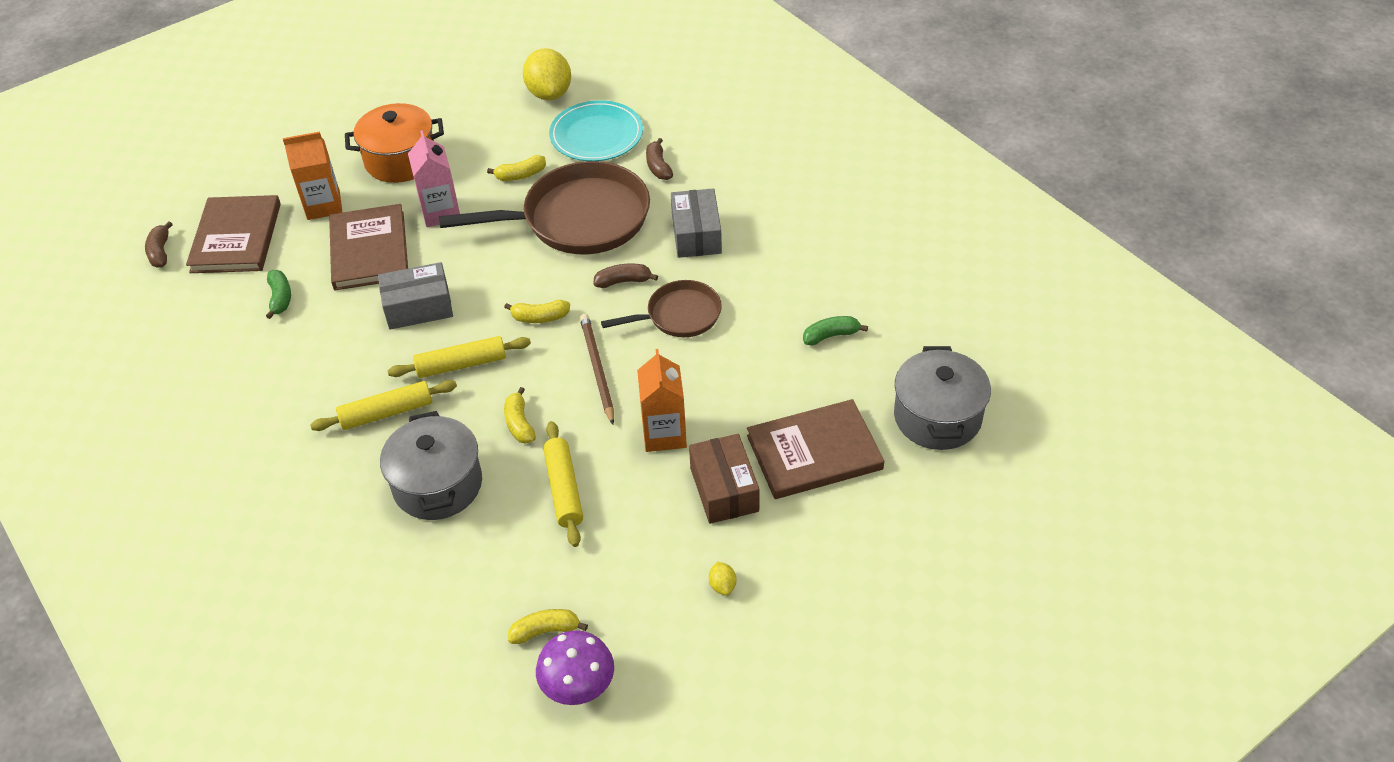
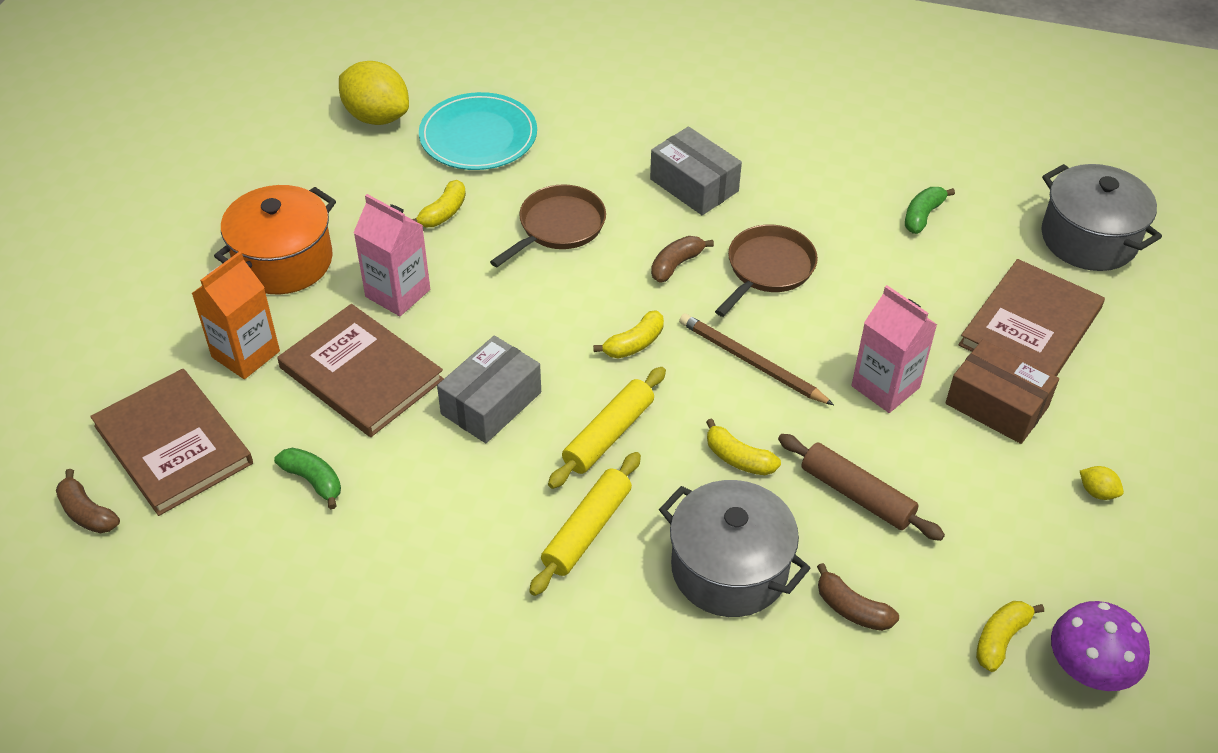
camera: 40 degrees left, 0 degrees up
(564, 489) = (857, 495): yellow rolling pin -> brown rolling pin
(578, 219) = (558, 227): brown pan -> brown pan, size x0.55
(658, 166) = (579, 138): brown banana -> brown banana (852, 609)
(664, 434) = (885, 387): orange carton -> pink carton

